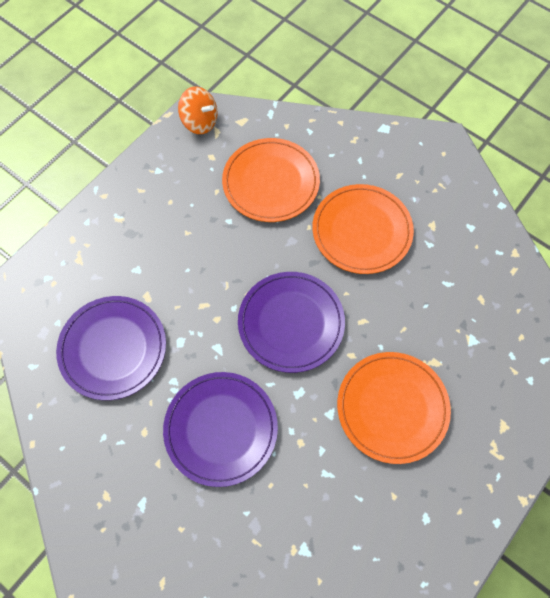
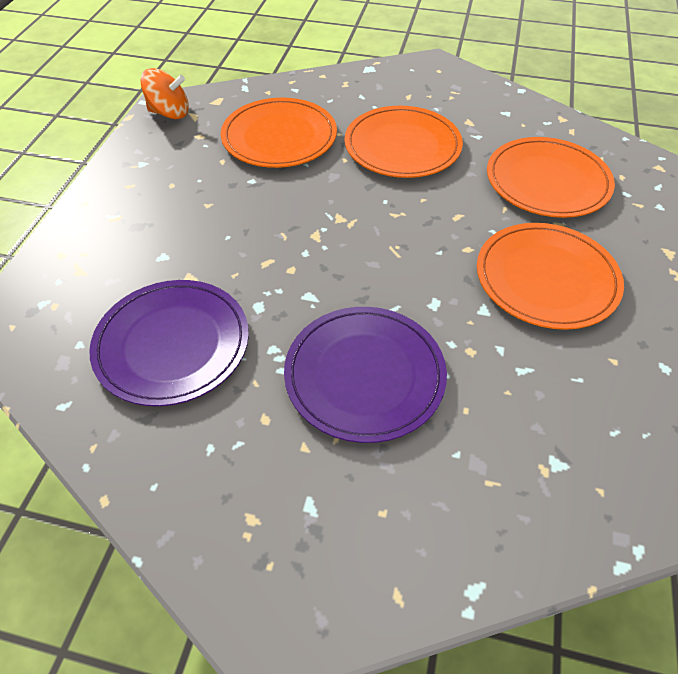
camera: 25 degrees left, 15 degrees down
(291, 323) = (380, 243): purple plate -> none
(455, 316) = (547, 181): none -> orange plate

